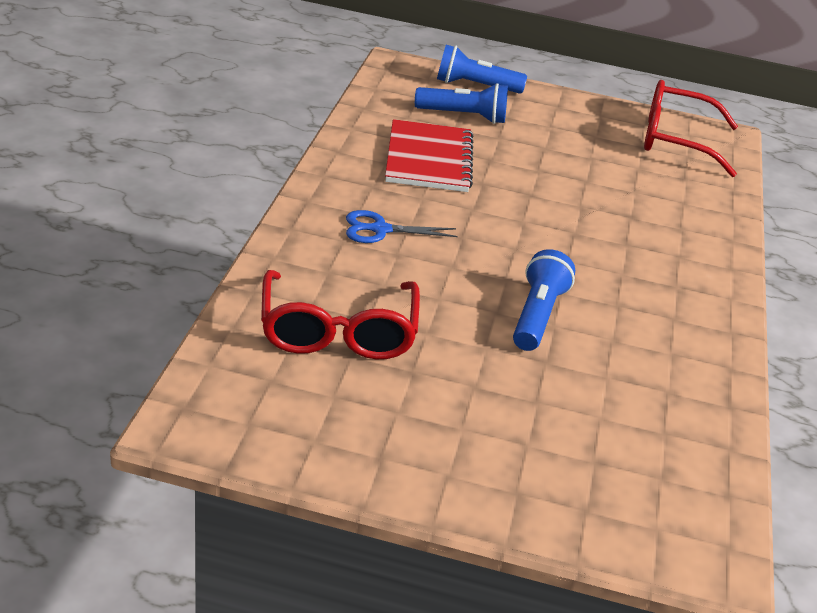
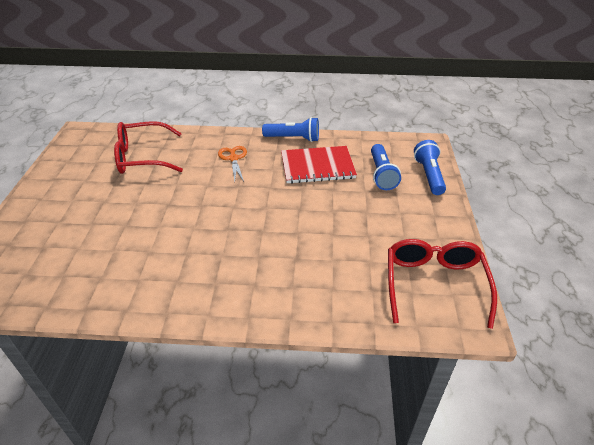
camera: 85 degrees right, 5 degrees up
(380, 230) = (233, 158): blue scissors -> orange scissors
(537, 315) = (168, 219): blue flashlight -> blue flashlight (293, 138)

